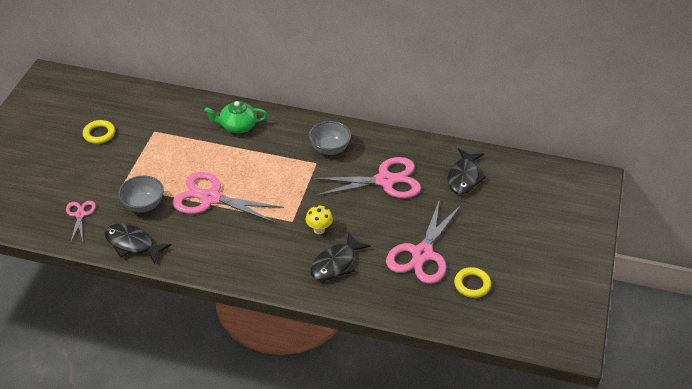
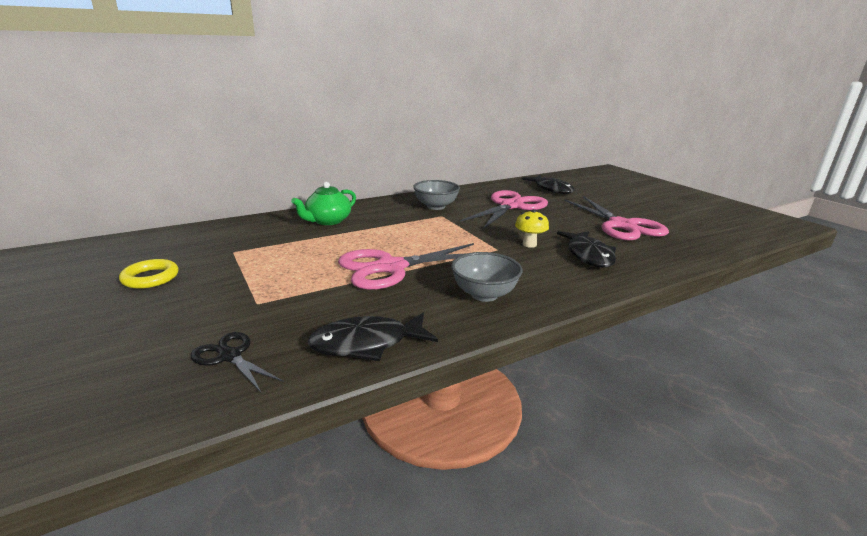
camera: 45 degrees left, 20 degrees down
(80, 214) = (230, 356): pink scissors -> black scissors
(143, 205) = (318, 305): grey bowl -> grey bowl (484, 294)
(472, 284) = (683, 225): yellow ring -> none

